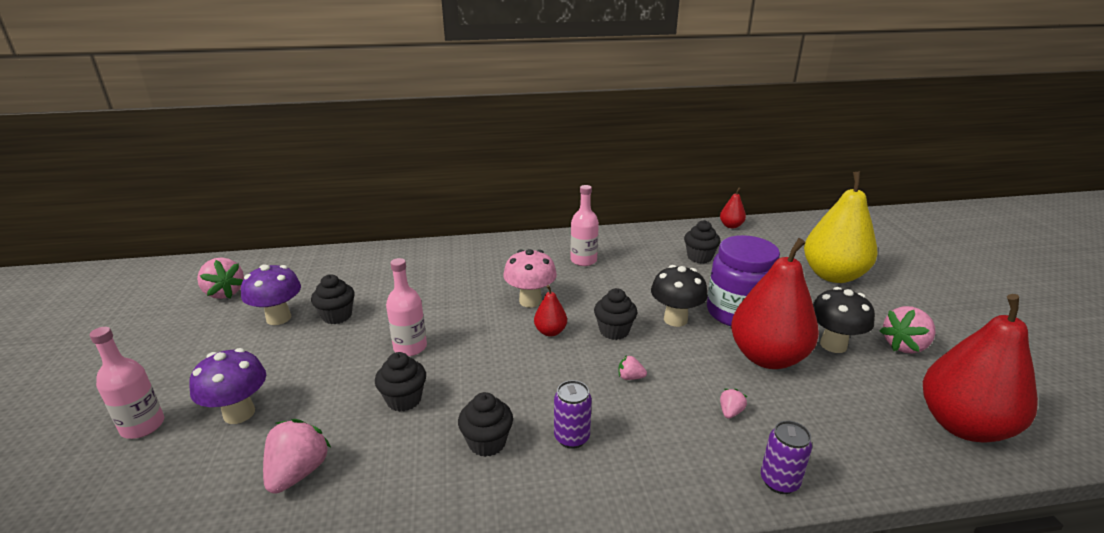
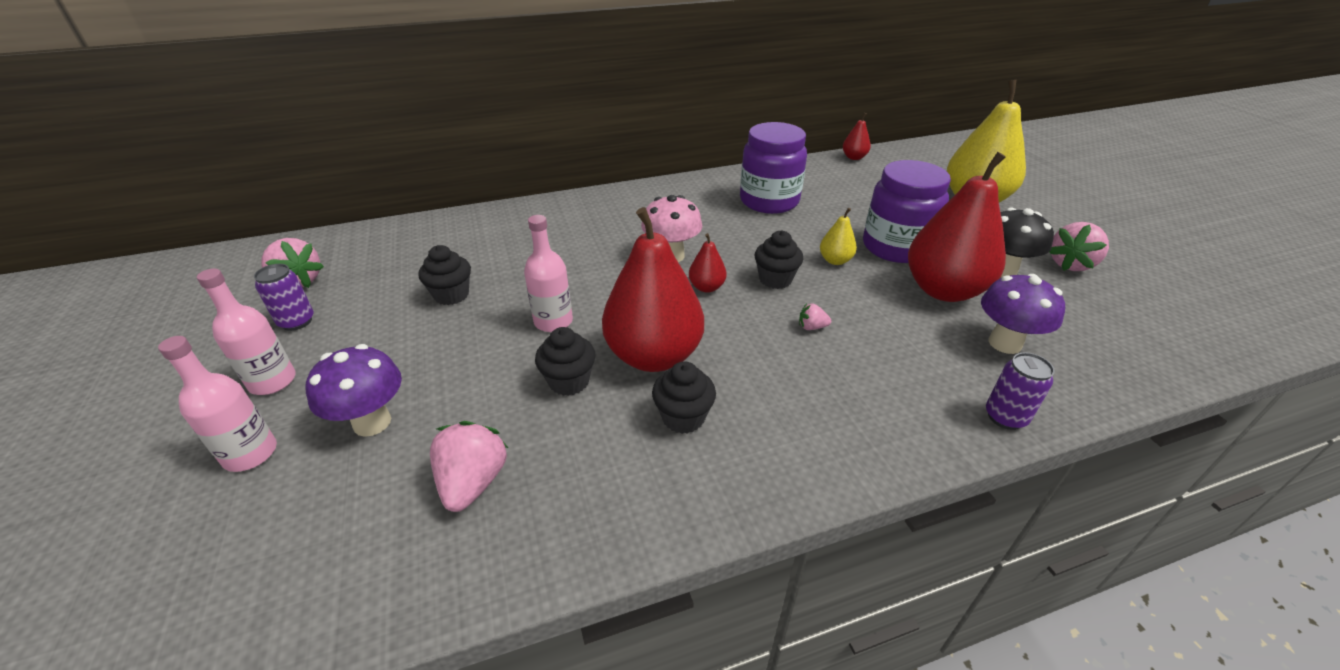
camera: 10 degrees left, 10 degrees up
(279, 318) = (379, 304): purple mushroom -> purple mushroom (1004, 343)
(572, 437) = (774, 400): purple can -> purple can (297, 322)
(583, 260) = (713, 206): pink bottle -> pink bottle (272, 381)
(636, 260) = (769, 201): none -> purple jar
(675, 319) = (835, 260): black mushroom -> yellow pear
(699, 257) = (834, 193): black cupcake -> none
(730, 412) = (929, 351): pink strawberry -> none
(963, 425) = (1154, 337): red pear -> red pear (654, 356)

